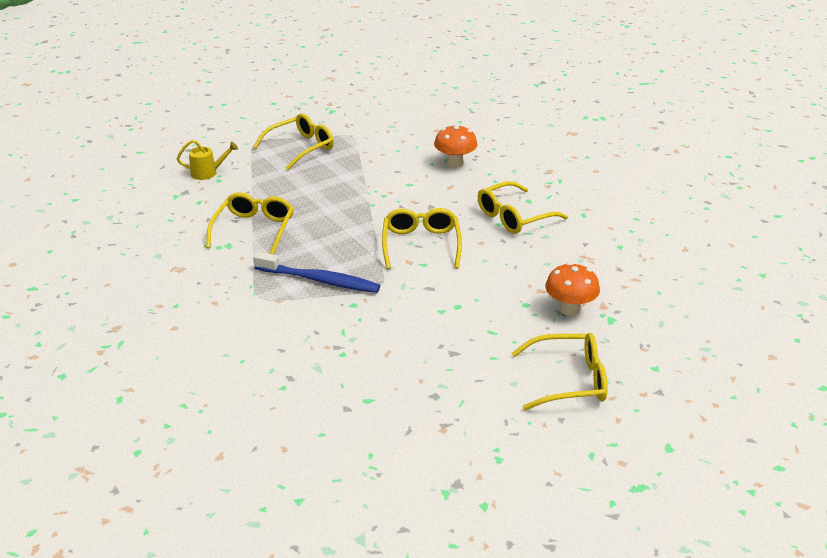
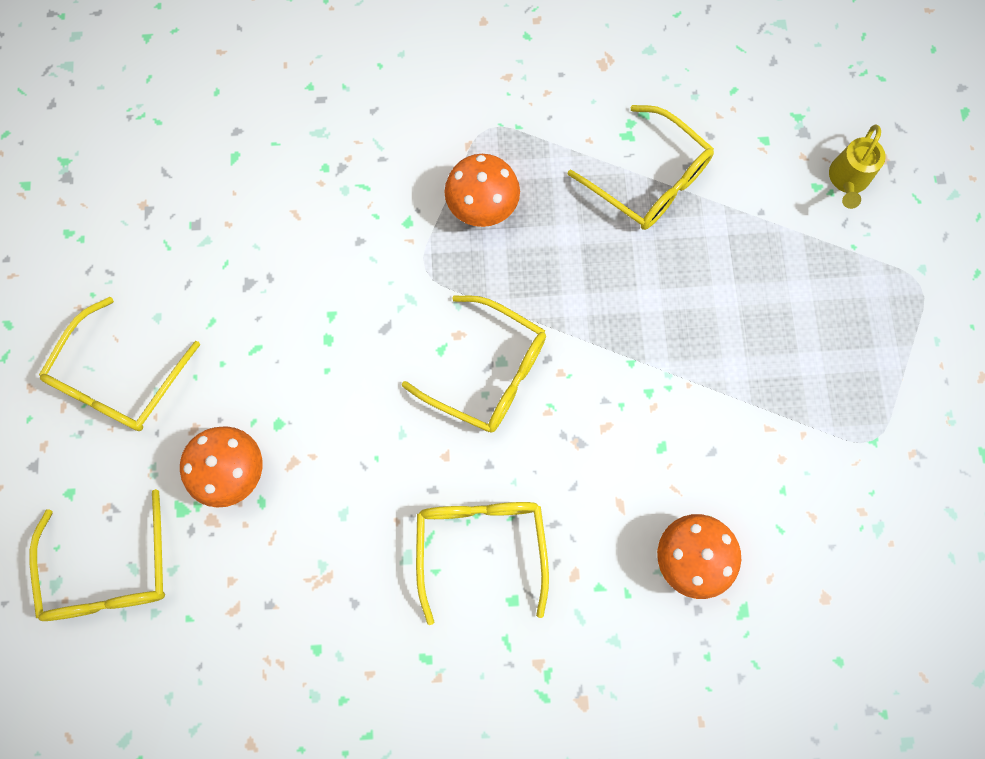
camera: 120 degrees right, 40 degrees up
(300, 148) = (865, 342): yellow glasses -> yellow glasses (109, 571)
(319, 280) = (482, 208): blue toothbrush -> orange mushroom

